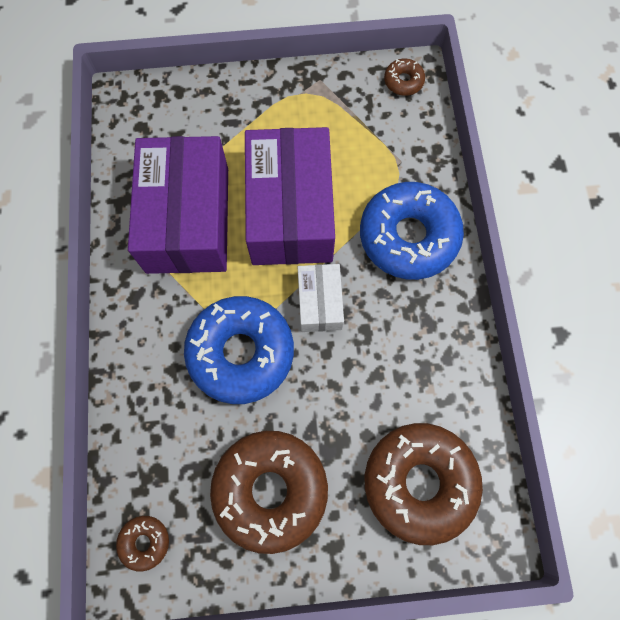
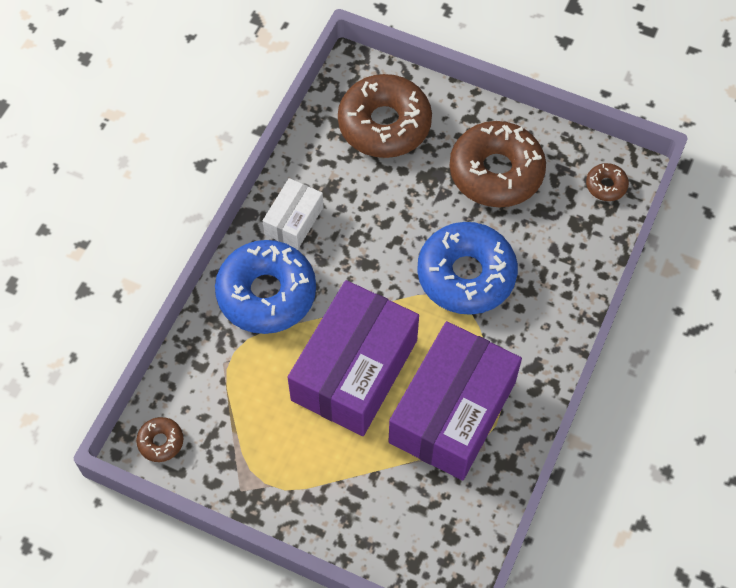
camera: 150 degrees left, 10 degrees down
(319, 303) = (378, 280): white box -> white box (294, 220)

